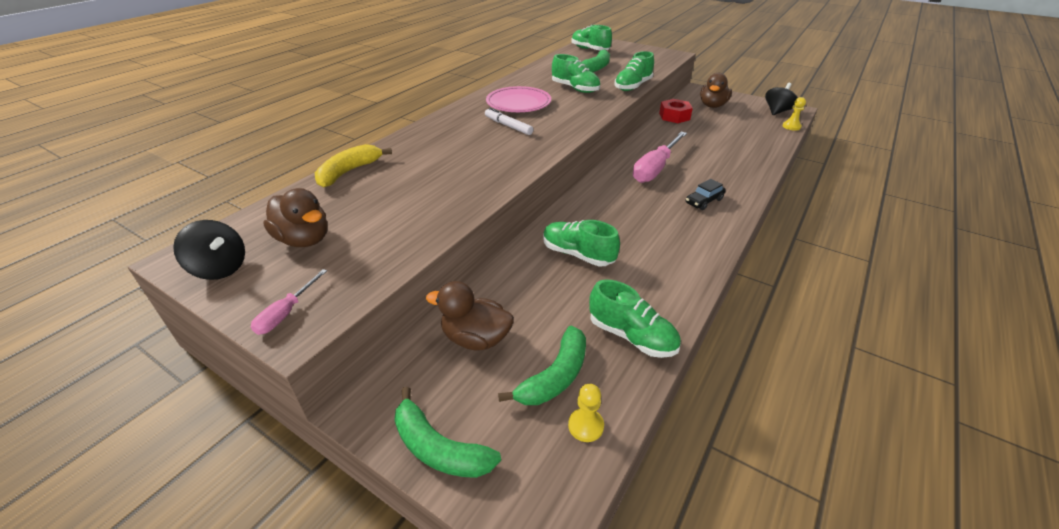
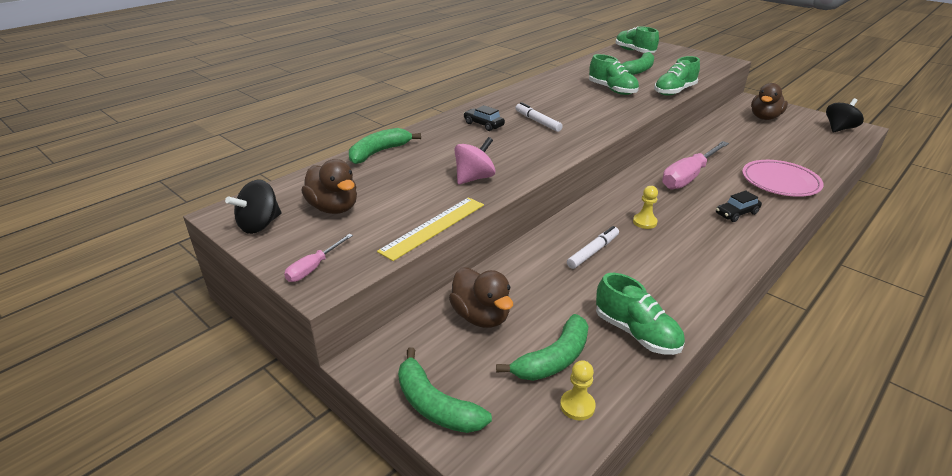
camera: 10 degrees right, 5 degrees down
(220, 268) = (260, 225): black spinning top -> black spinning top turned 90 degrees clockwise
(349, 172) = (379, 152): yellow banana -> green banana
(415, 251) = (433, 227): none -> yellow ruler
(452, 191) = (474, 178): none -> pink spinning top
(455, 133) = (483, 124): none -> black car
(476, 338) = (481, 316): brown duck -> brown duck turned 150 degrees counterclockwise
(518, 103) = (551, 100): pink plate -> pink plate (780, 182)
(578, 254) = (593, 251): green shoe -> white marker
(674, 116) = (719, 126): red nut -> none
(791, 126) = (852, 146): yellow pawn -> yellow pawn (644, 222)

